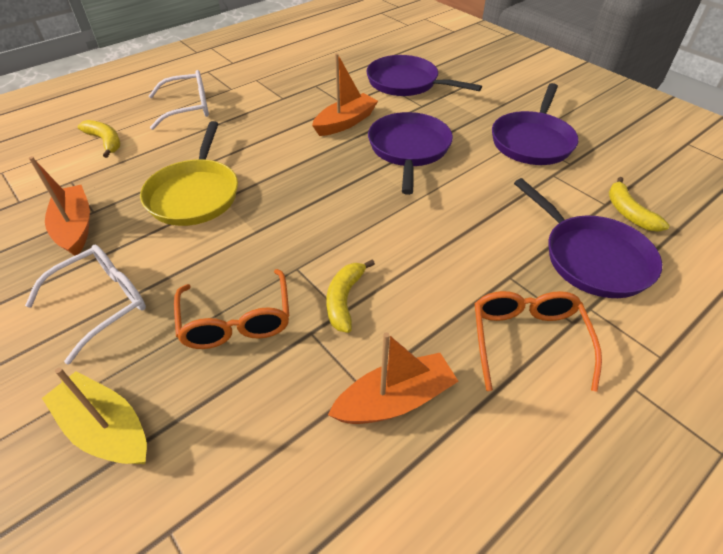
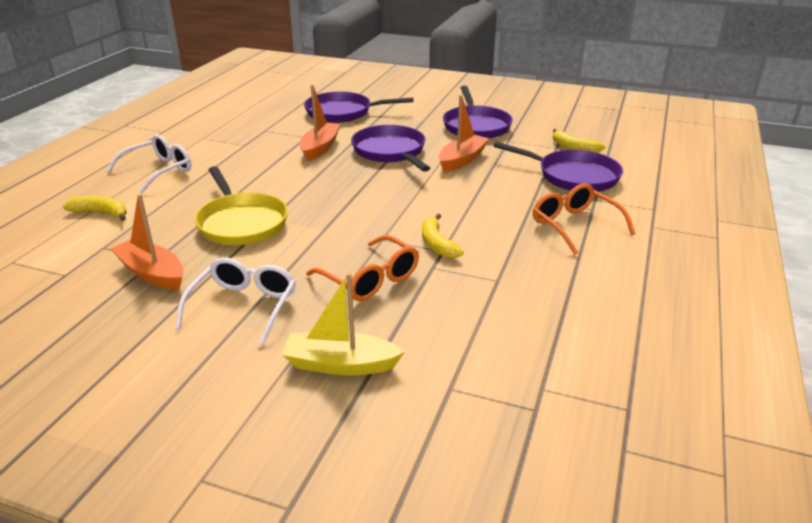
camera: 30 degrees left, 15 degrees down
(394, 400) = (525, 278): orange boat -> orange boat (462, 160)

